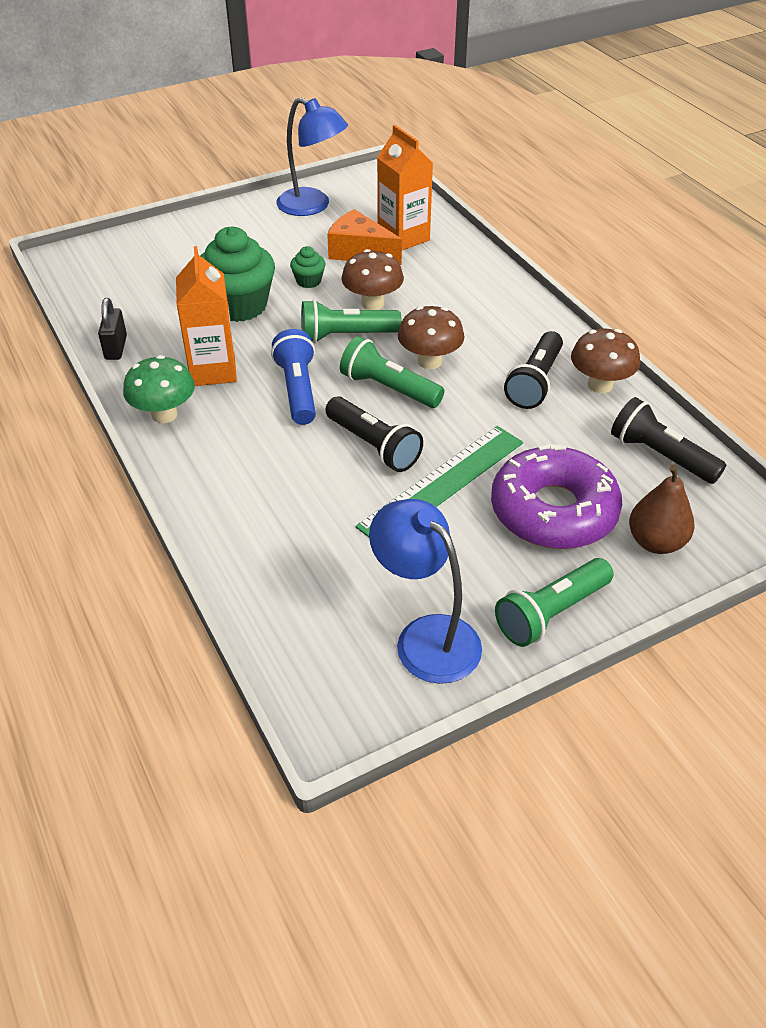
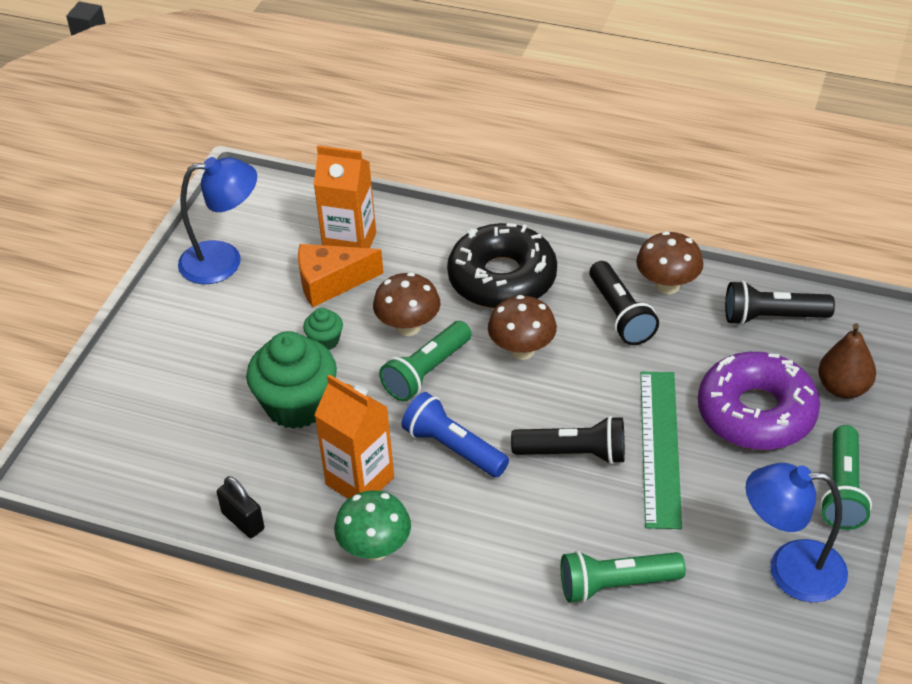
camera: 40 degrees left, 0 degrees up
(388, 388) = (521, 396): green flashlight -> green flashlight (616, 585)
(478, 312) = (502, 278): none -> black donut

